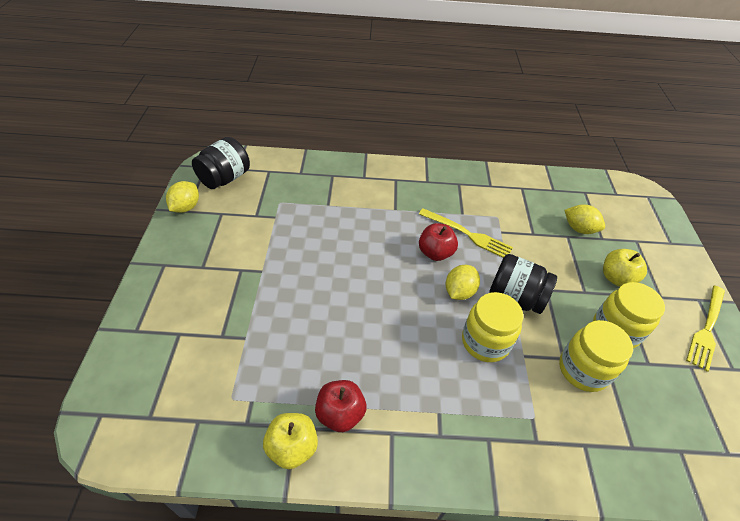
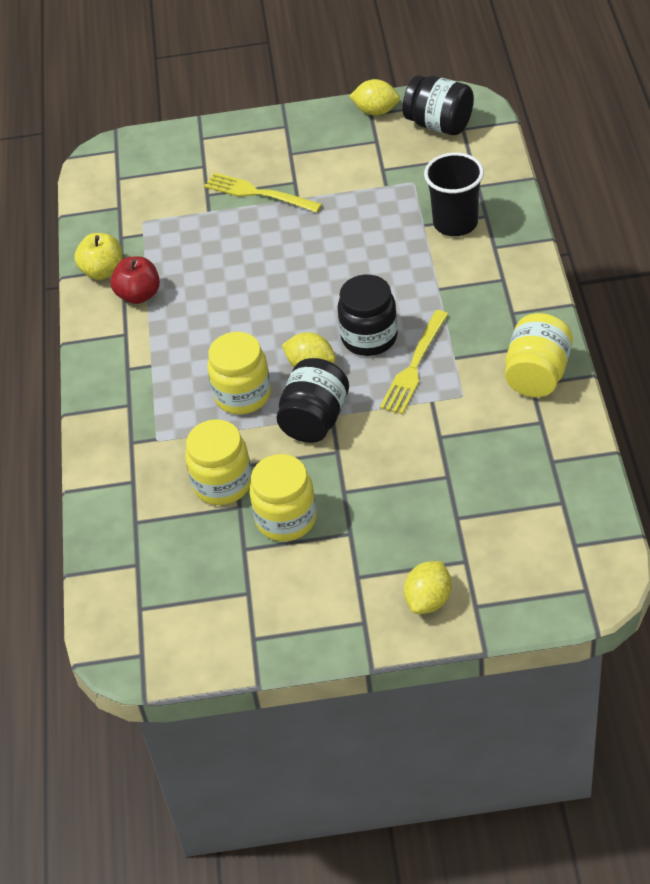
camera: 90 degrees right, 0 degrees up
(333, 190) = (455, 223): none -> black cup
(435, 253) = (369, 337): red apple -> black jar
(483, 181) = (537, 375): none -> yellow jar
(579, 229) = (468, 490): yellow lemon -> yellow lemon (428, 600)
(616, 278) = (378, 528): yellow apple -> none
(706, 329) = (312, 621): yellow fork -> yellow fork (258, 193)

